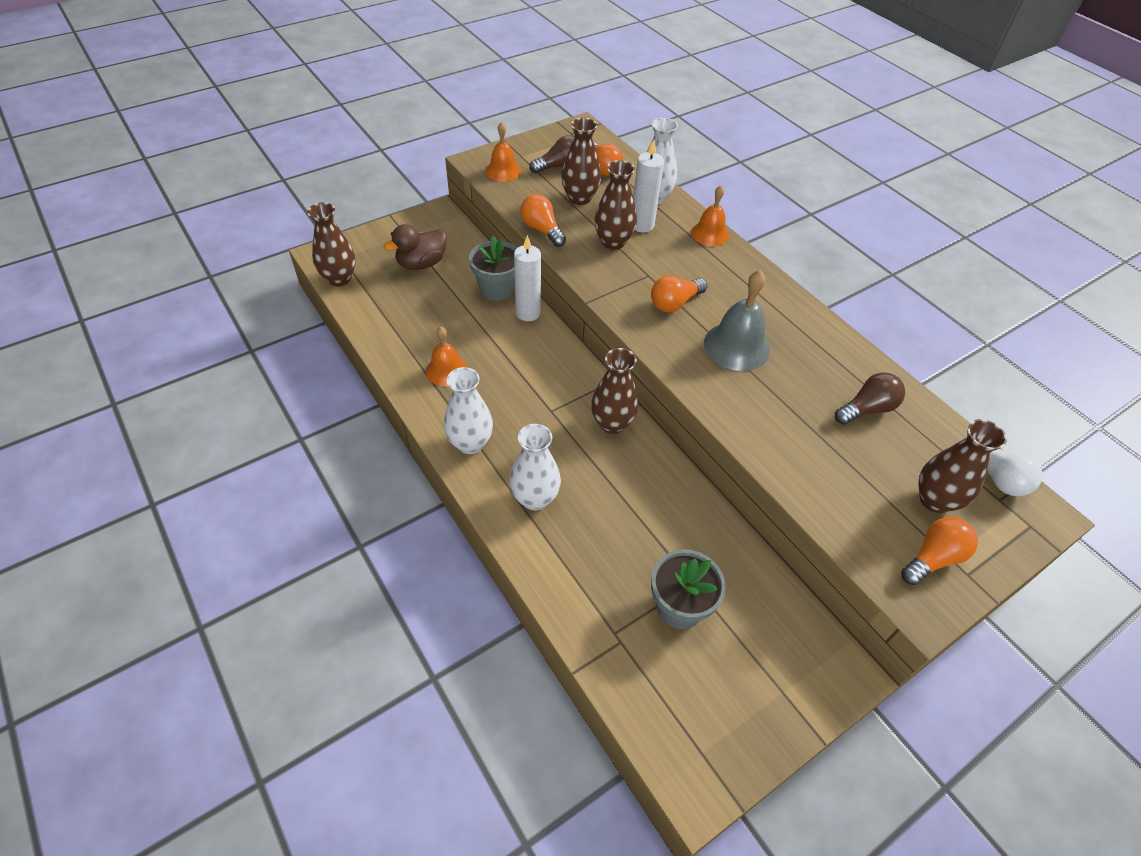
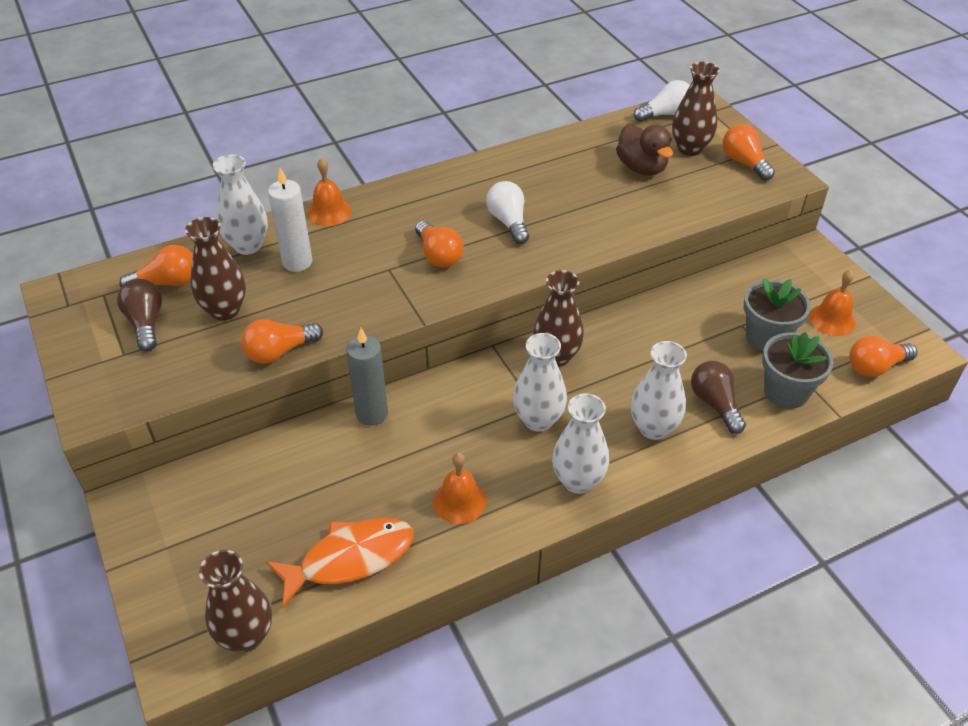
camera: 80 degrees left, 5 degrees down
(395, 318) = (350, 559): none -> orange fish
(421, 263) = (241, 527): brown duck -> brown duck (641, 168)
(497, 289) = (318, 442): grey flower pot -> grey flower pot (786, 392)
(503, 171) = (131, 382): orange bell -> orange bell (832, 319)
(528, 313) = (372, 414): white candle -> grey candle
(534, 414) = (538, 420): none -> white vase
(613, 242) = (322, 290): brown vase -> none
(656, 725) = (875, 367): none -> orange light bulb
(736, 346) = (508, 222): grey bell -> white light bulb
(867, 409) = (594, 160): brown light bulb -> brown light bulb (715, 404)

